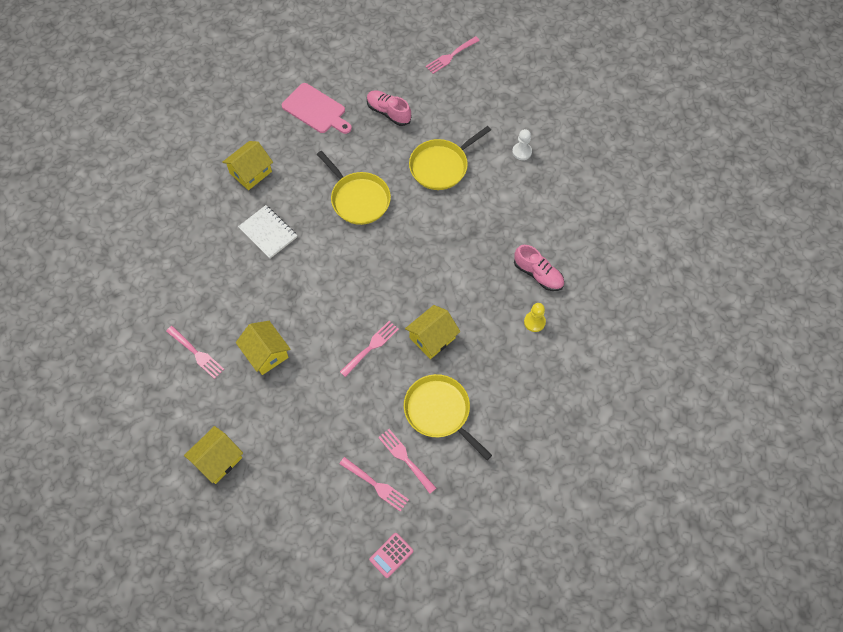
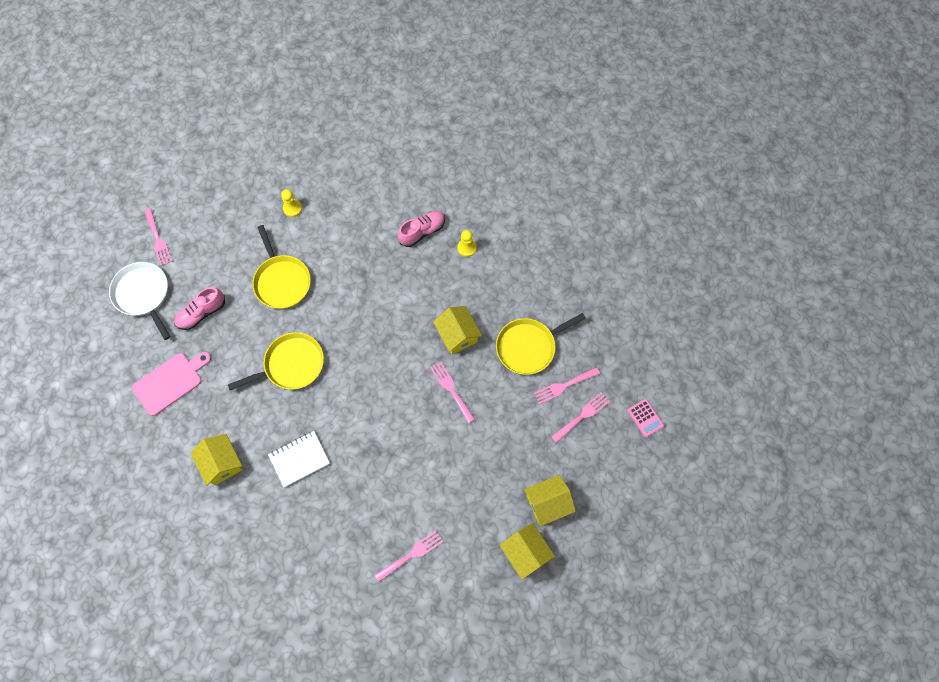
camera: 75 degrees left, 5 degrees up
(266, 353) = (430, 487): yellow house -> yellow house (547, 503)
(393, 63) = (143, 294): none -> white pan
(522, 152) = (292, 208): white pawn -> yellow pawn

